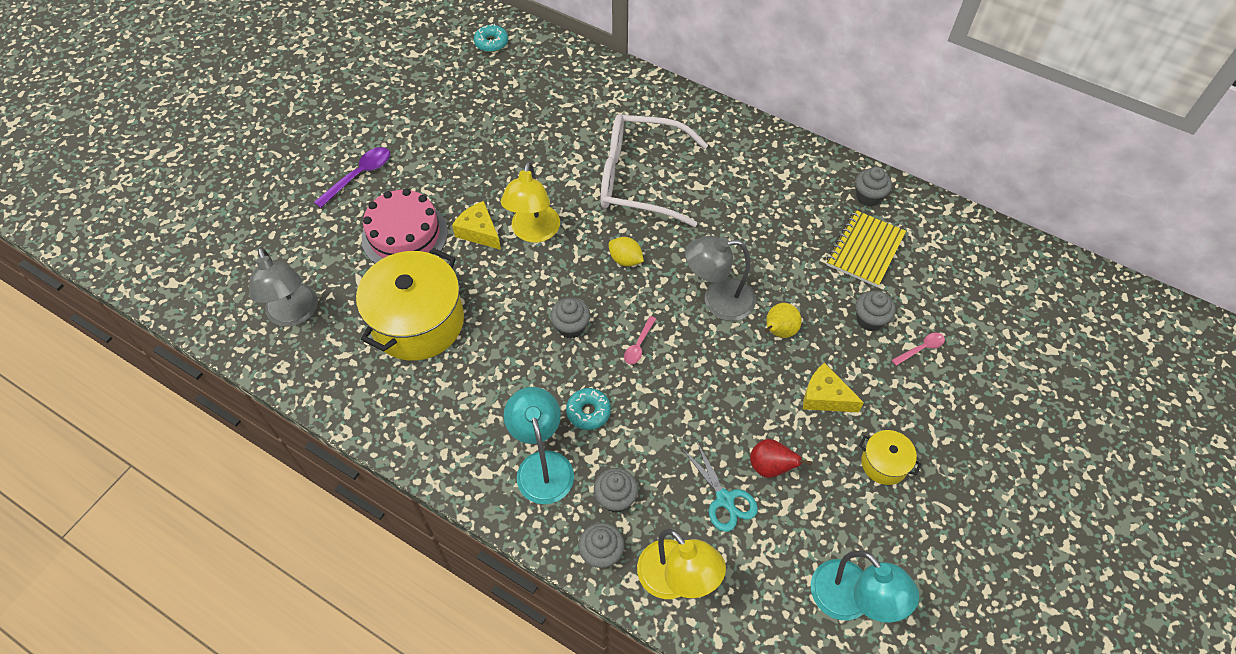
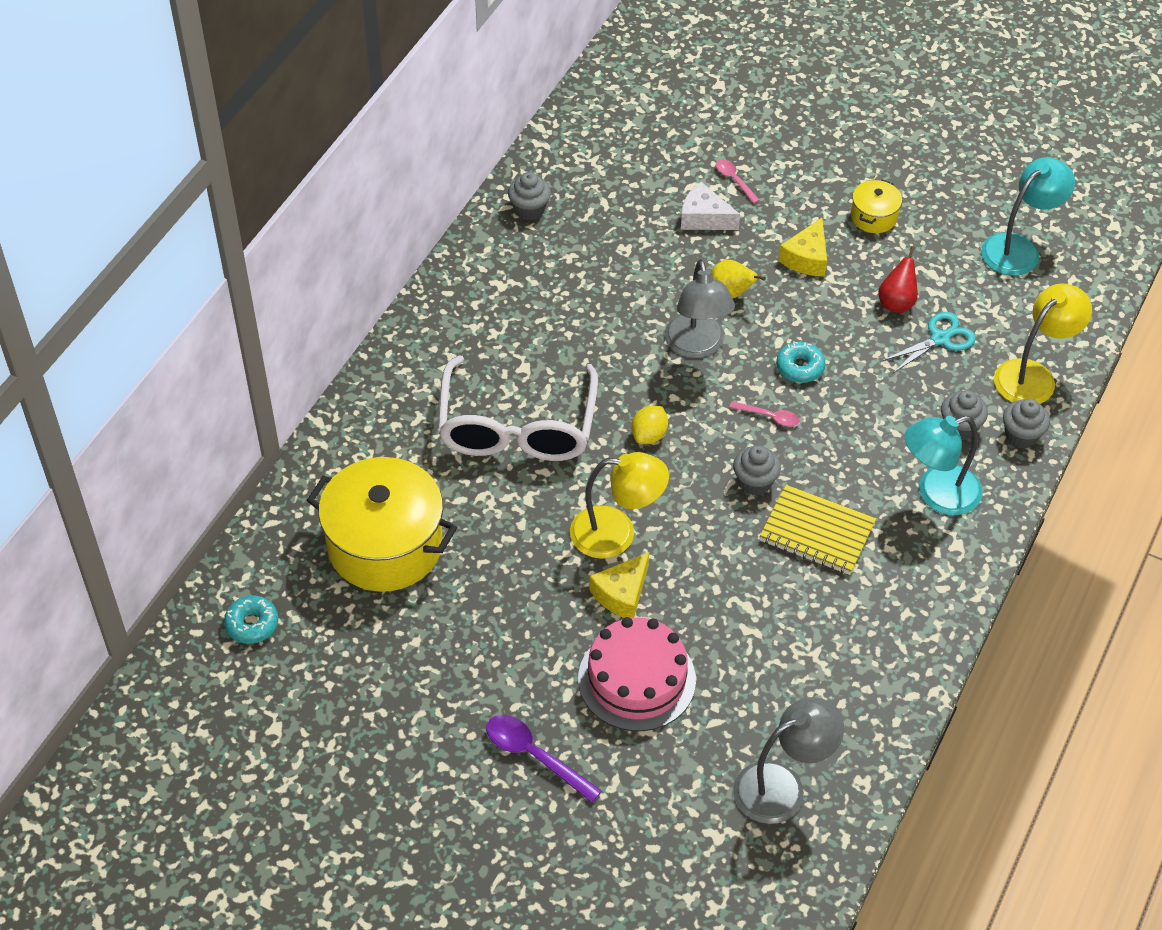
camera: 95 degrees left, 5 degrees down
(418, 322) = (772, 641): yellow pot -> yellow pot (385, 545)
(588, 412) = (863, 457): turquoise donut -> turquoise donut (800, 367)
(865, 250) = (608, 217): yellow notebook -> yellow notebook (816, 532)
(870, 320) = (704, 218): grey cupcake -> white cheese

